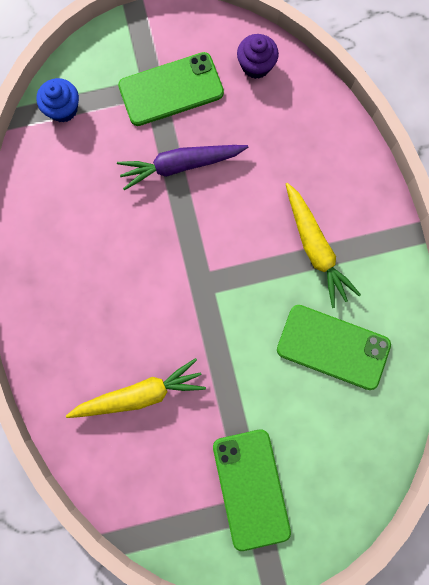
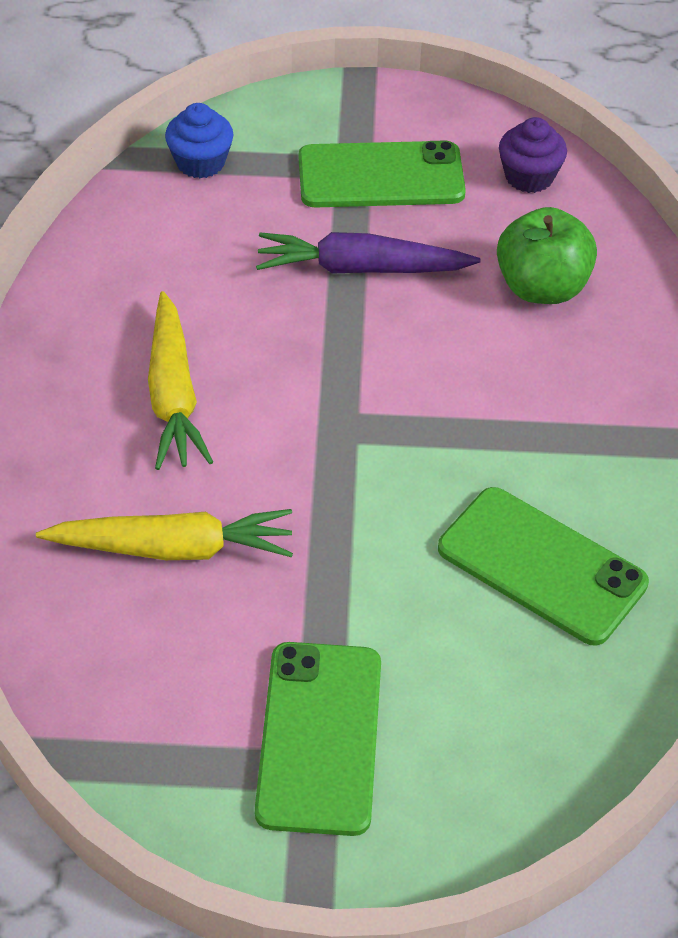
camera: 15 degrees right, 30 degrees down
(284, 150) = (542, 288): none -> green apple
(315, 248) = (553, 423): yellow carrot -> yellow carrot (173, 395)

